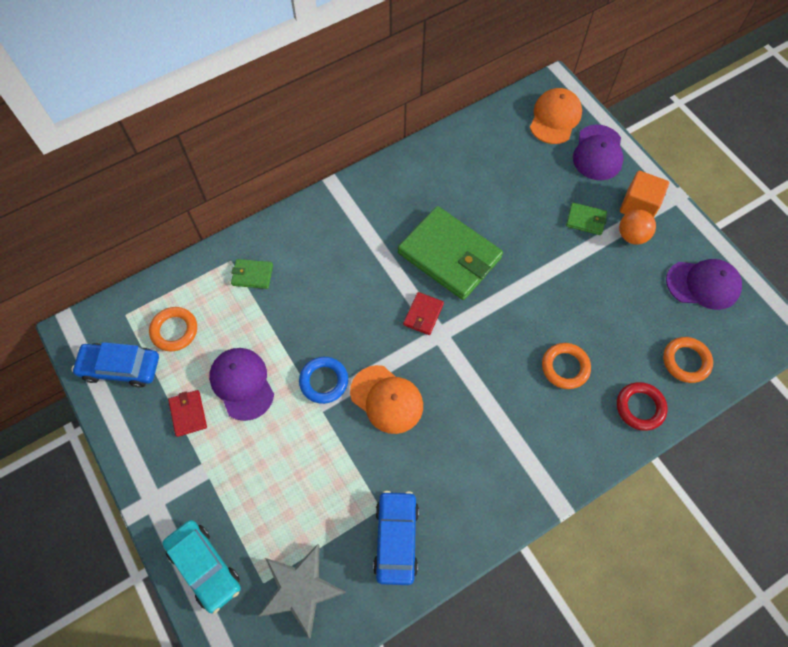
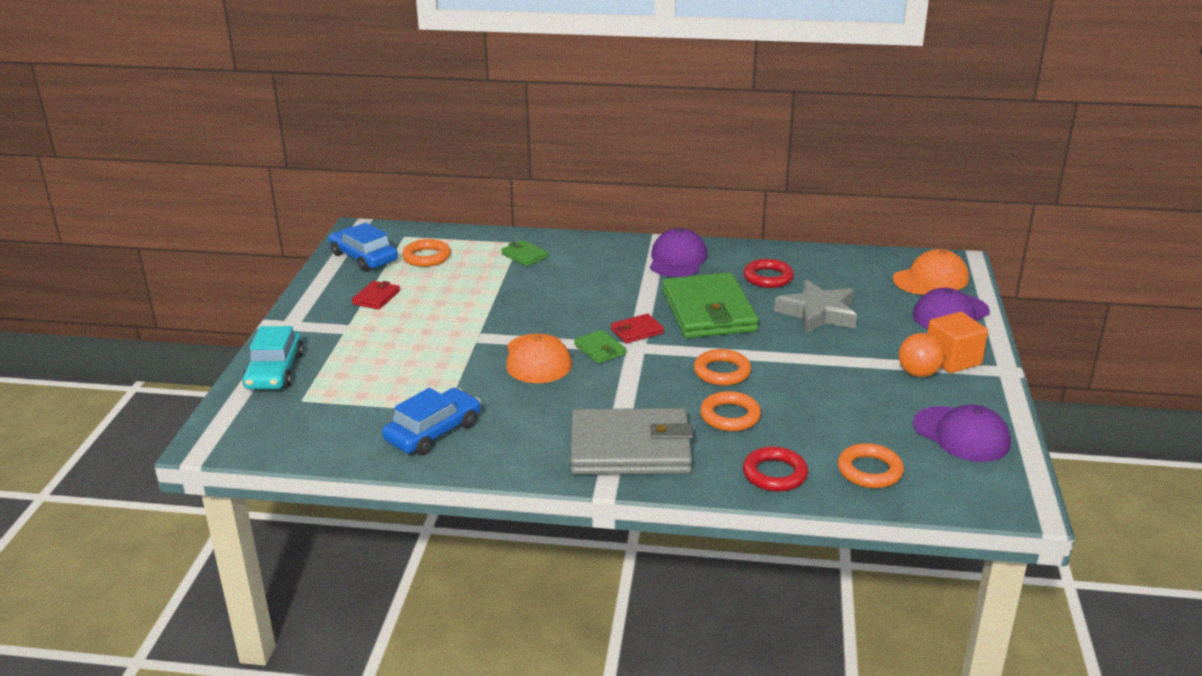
camera: 40 degrees right, 35 degrees down
(242, 383) = (436, 301): purple cap -> purple cap (677, 259)
(301, 589) = (322, 418): grey star -> grey star (818, 313)
(324, 381) = (500, 328): blue ring -> none
(453, 185) = (768, 277): none -> red ring
(519, 321) = (722, 372): none -> orange ring
(537, 450) = (630, 448): none -> grey wallet
(585, 220) = (879, 345): green wallet -> green wallet (600, 349)

